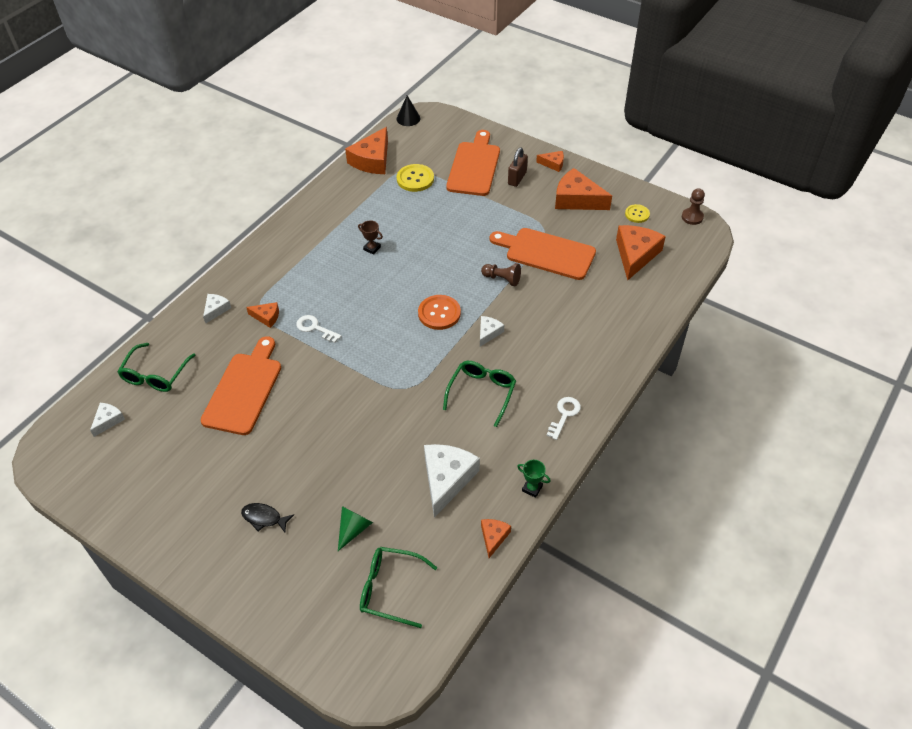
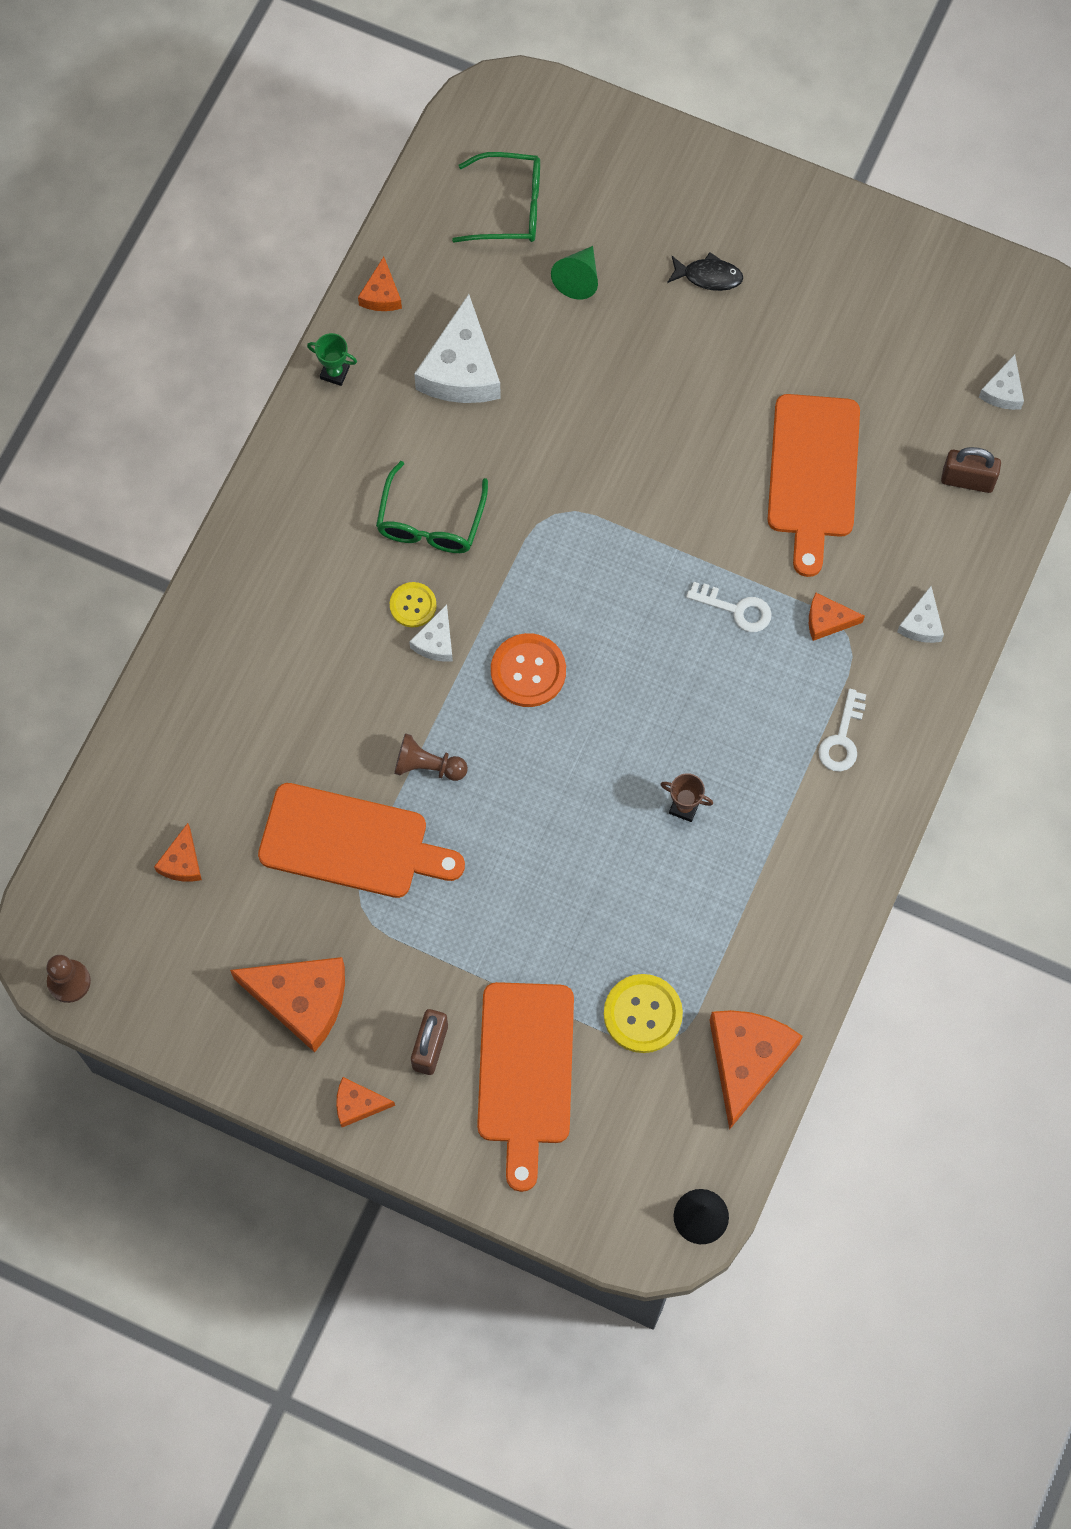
camera: 170 degrees right, 20 degrees up
(155, 375) = (967, 480): green glasses -> brown padlock
(564, 415) = (295, 500): white key -> white key (842, 738)
(635, 255) = (182, 862): orange cheese -> orange cheese, size x0.51
(637, 214) = (179, 974): yellow button -> yellow button (413, 605)

